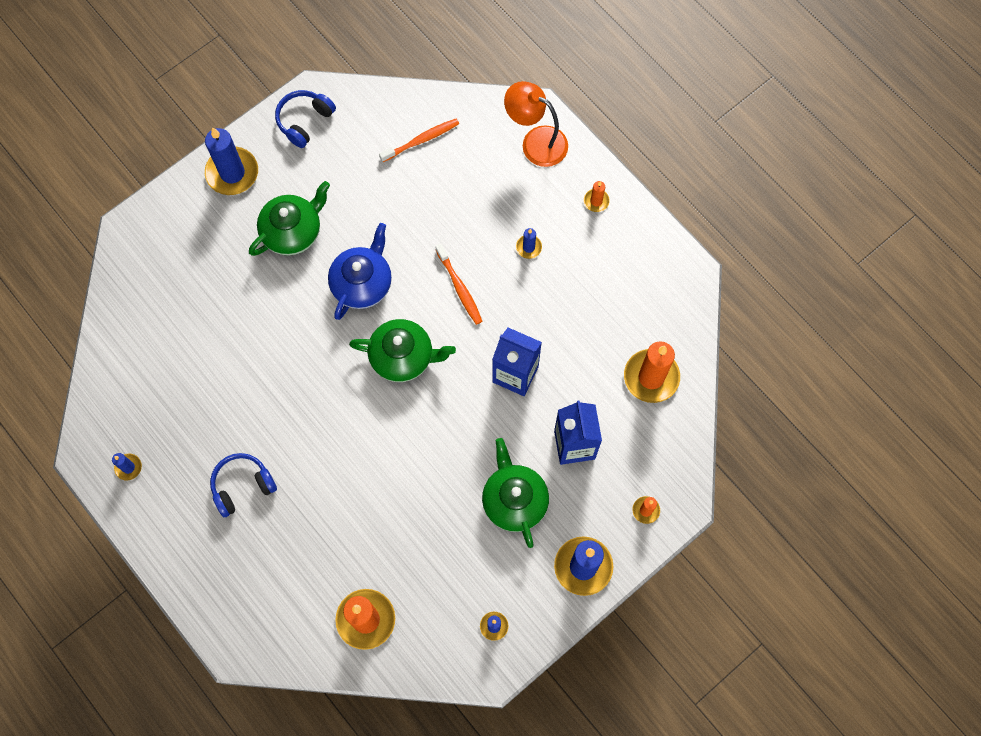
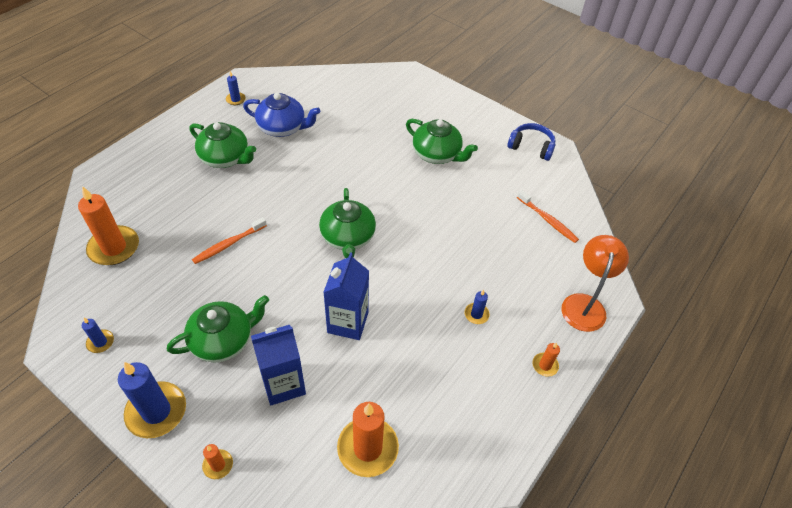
camera: 75 degrees right, 20 degrees down
(232, 173) = (472, 115): blue candle -> none
(242, 486) = (225, 158): blue headphones -> green teapot
(362, 283) = (406, 201): blue teapot -> blue teapot (283, 128)
(459, 288) = (421, 267): orange toothbrush -> orange toothbrush (228, 244)

